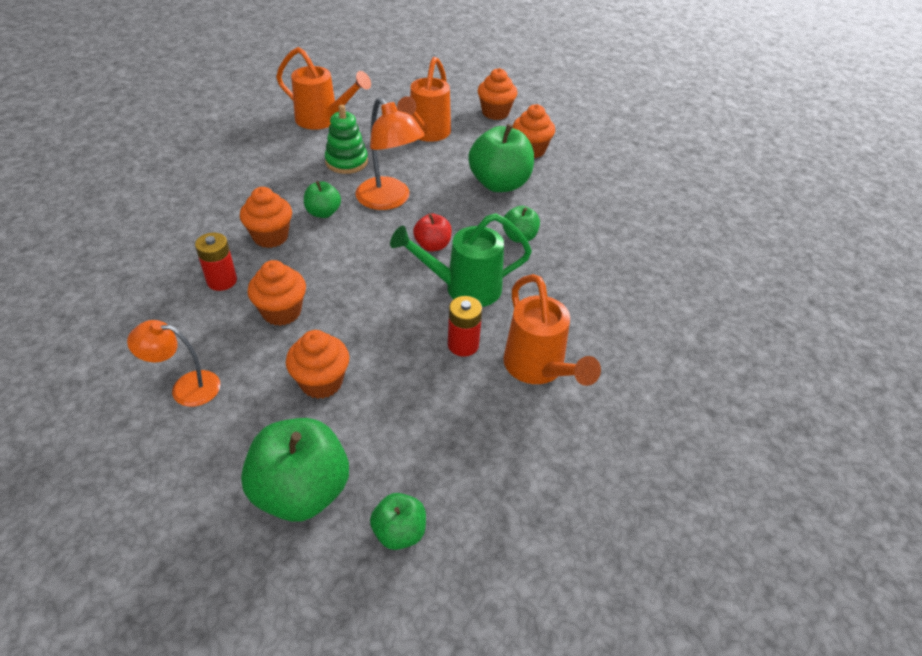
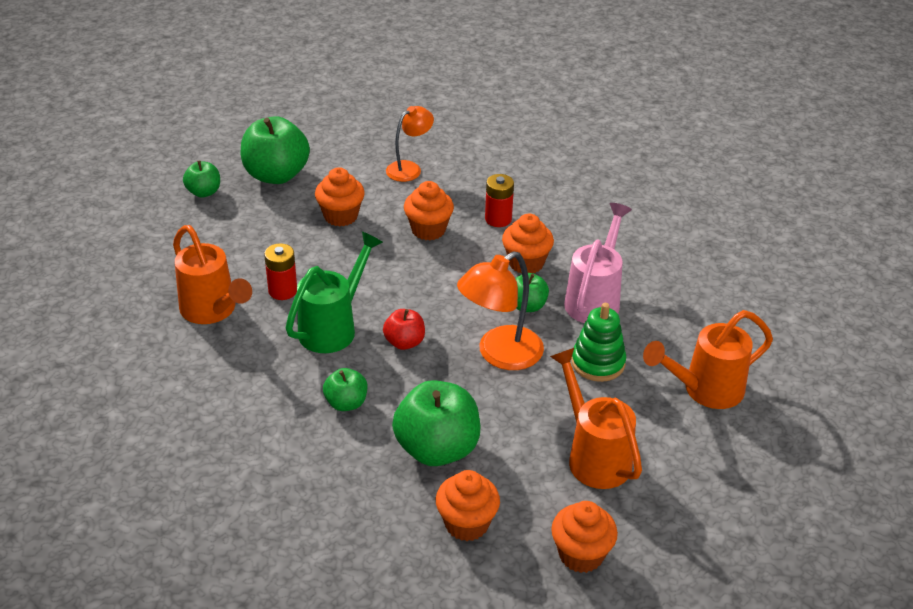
camera: 135 degrees right, 5 degrees down
(280, 189) = (595, 299): none -> pink watering can
(389, 200) = (500, 355): orange lamp -> orange lamp turned 45 degrees counterclockwise
(538, 369) = (212, 311): orange watering can -> orange watering can turned 150 degrees counterclockwise

